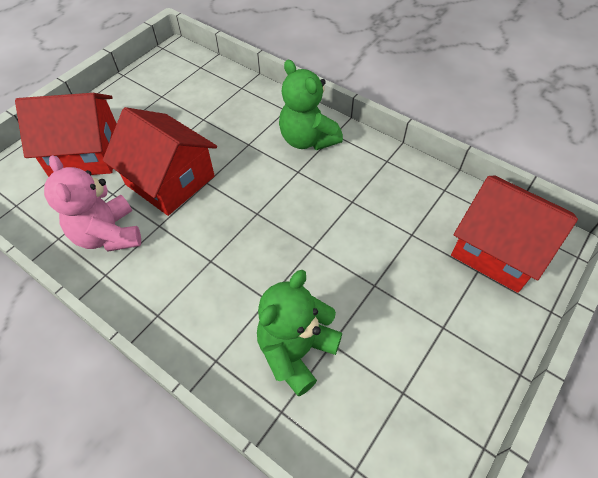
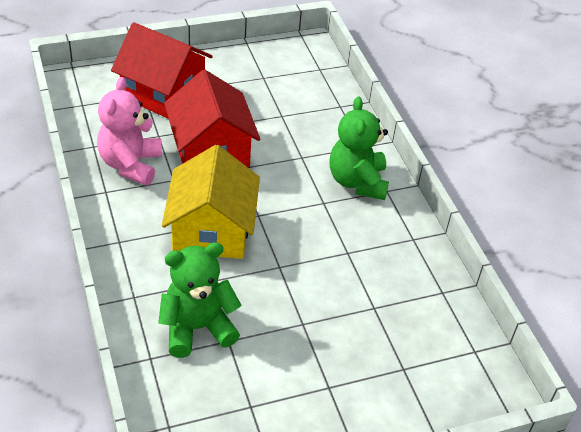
camera: 30 degrees right, 10 degrees down
(231, 251) = (211, 230): none -> yellow house
(498, 249) = (440, 365): red house -> none

